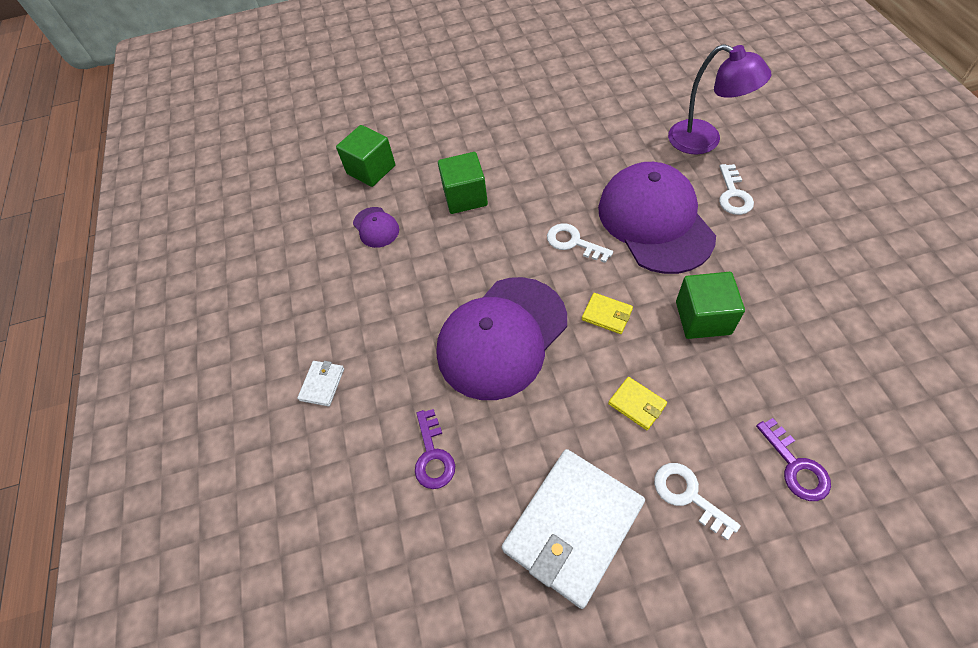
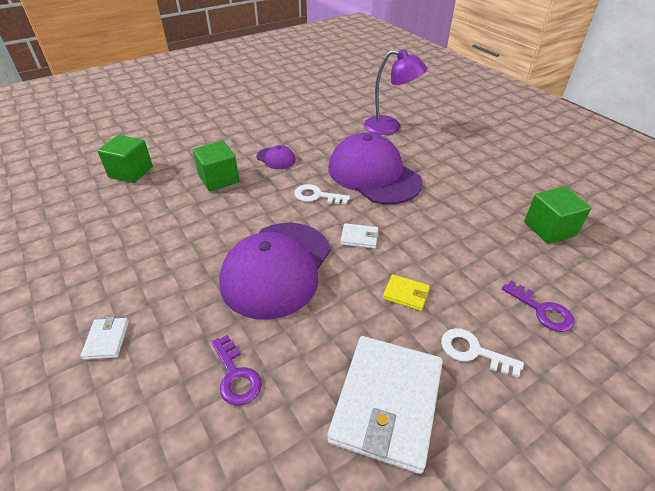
camera: 25 degrees left, 15 degrees down
(376, 227) = (142, 210): purple cap -> purple cap (276, 158)
(607, 315) = (359, 237): yellow wallet -> white wallet
(703, 318) = (432, 227): green cube -> green cube (549, 229)
(733, 195) = (422, 153): white key -> none

